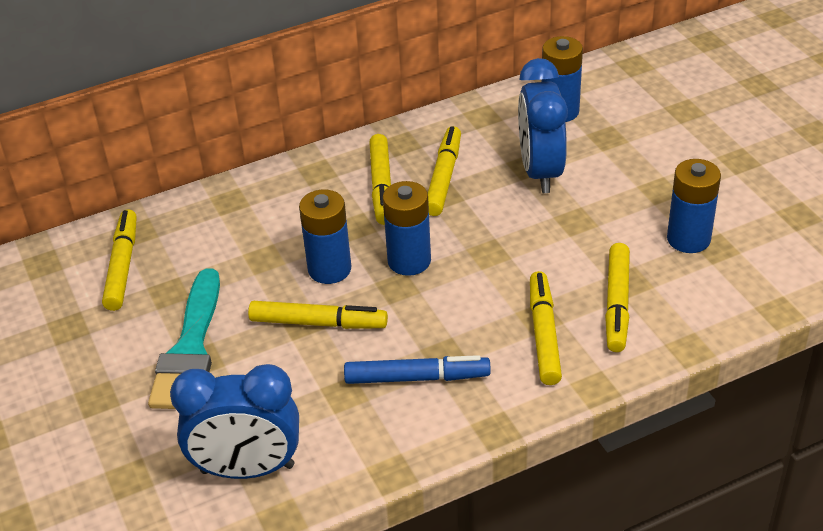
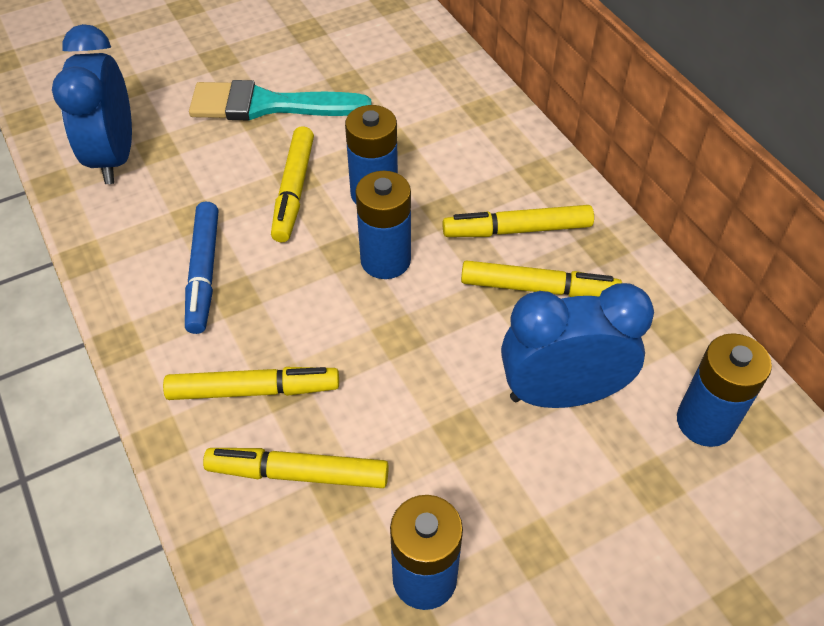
camera: 85 degrees right, 10 degrees up
(122, 266) = (384, 49): yellow marker -> none

